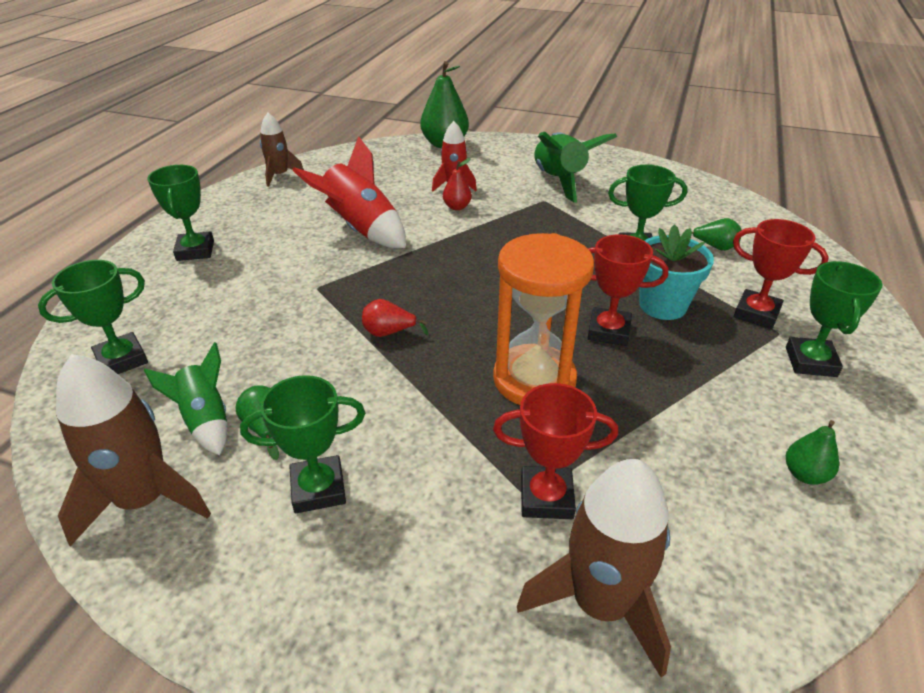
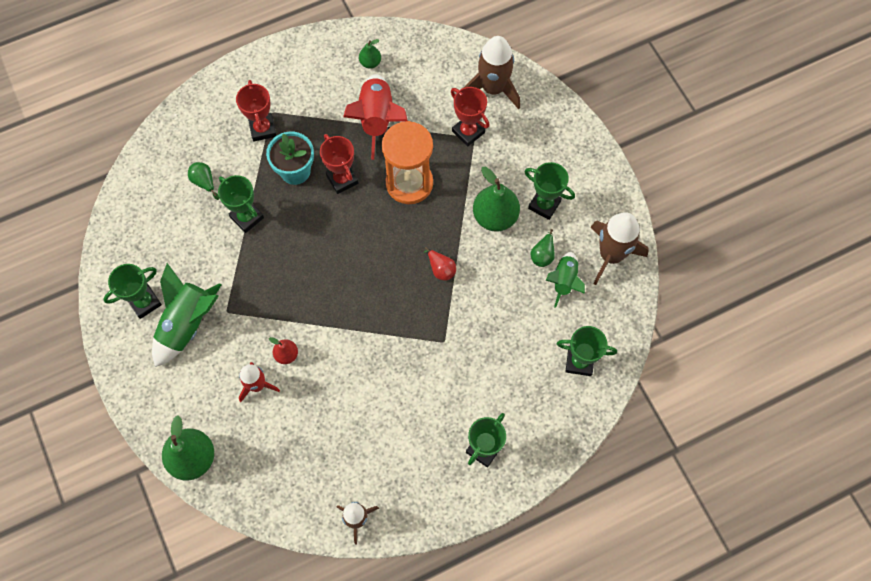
camera: 135 degrees left, 30 degrees up
(360, 229) = (369, 383): red rocket -> red rocket (377, 119)
(379, 423) = (495, 217): none -> green pear
(810, 362) = (286, 91): green trophy -> green trophy (144, 302)

